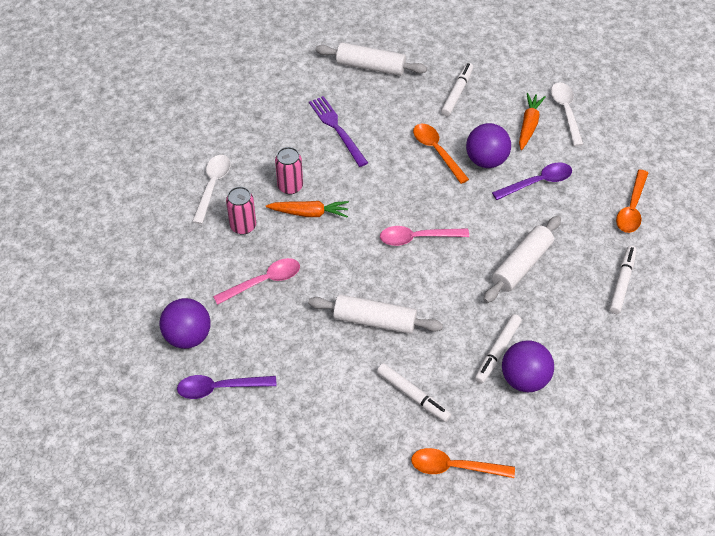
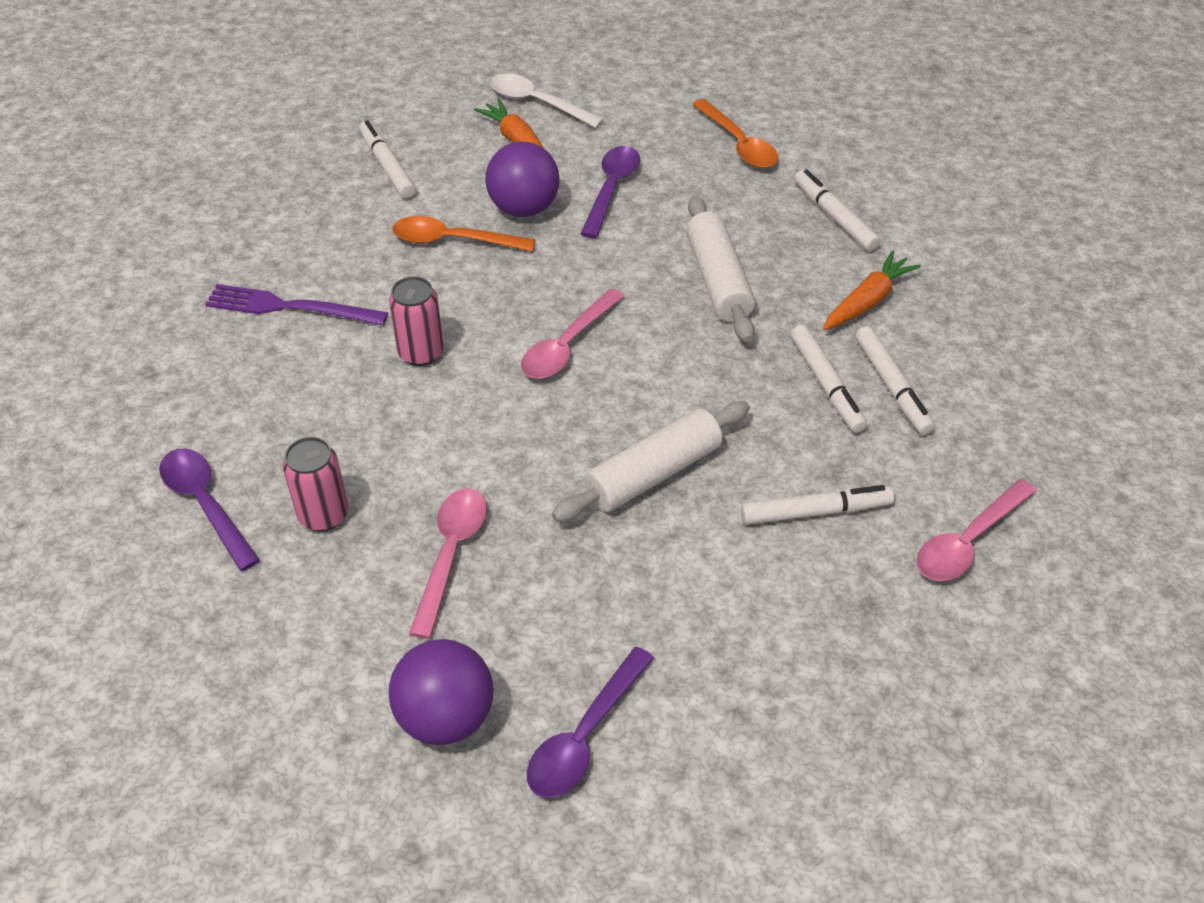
camera: 50 degrees left, 5 degrees down
(212, 186) = (205, 504): white spoon -> purple spoon
(290, 186) = (321, 417): pink can -> pink can (421, 353)
(309, 213) = (393, 426): orange carrot -> orange carrot (867, 301)
(370, 66) = (234, 211): white rolling pin -> none
(454, 467) = (968, 542): orange spoon -> pink spoon
(524, 379) = (892, 387): purple ball -> white marker

